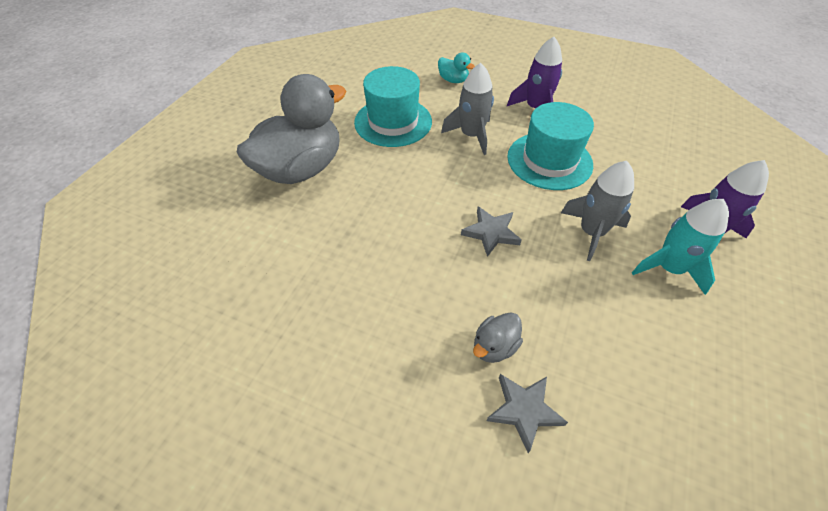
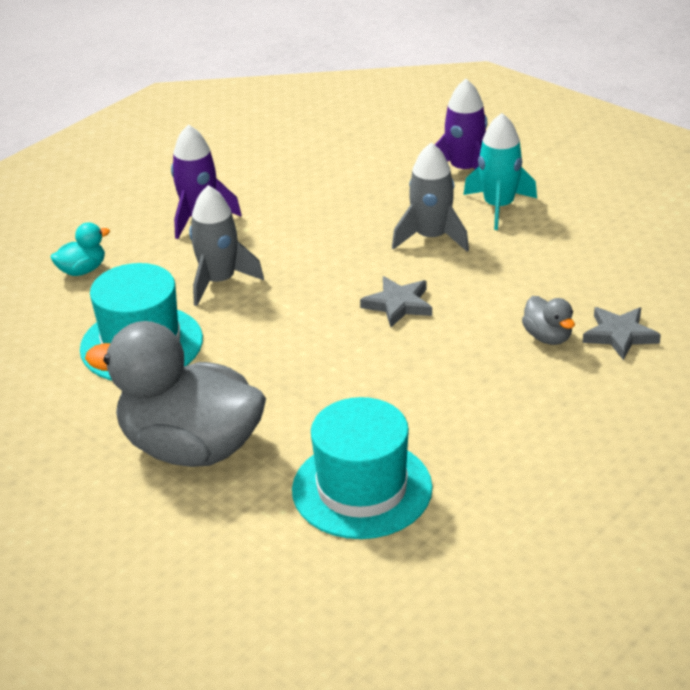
camera: 70 degrees left, 15 degrees down
(301, 169) = (191, 448): grey duck -> grey duck turned 45 degrees counterclockwise
(549, 160) = (305, 234): turquoise hat -> turquoise hat (362, 489)

